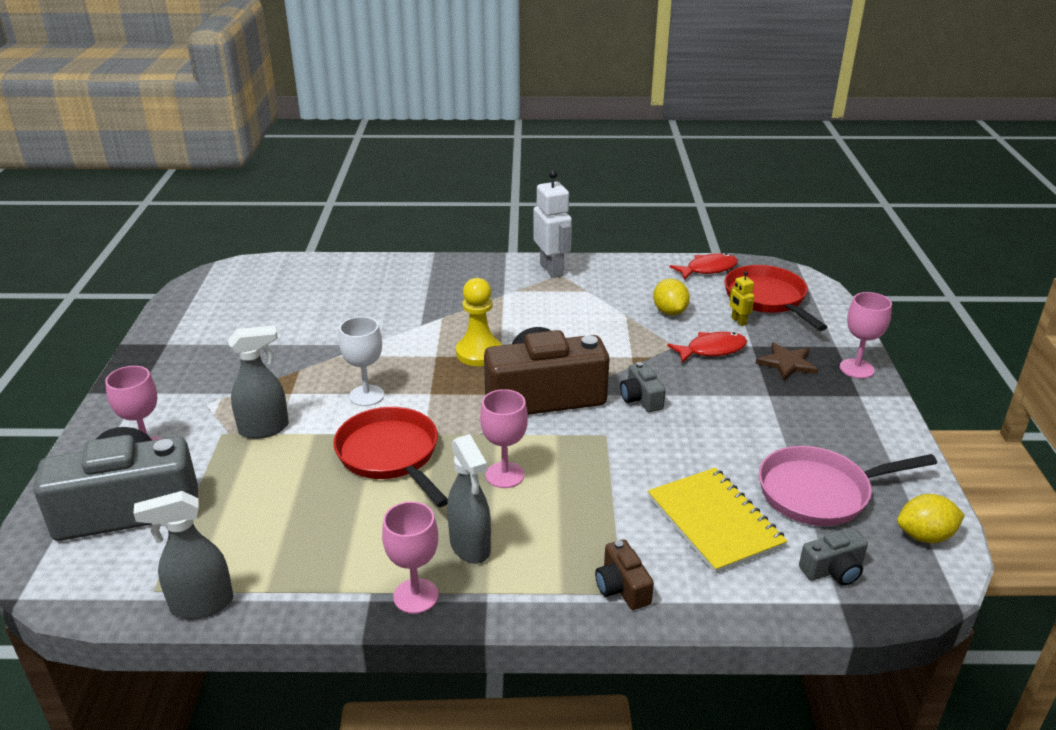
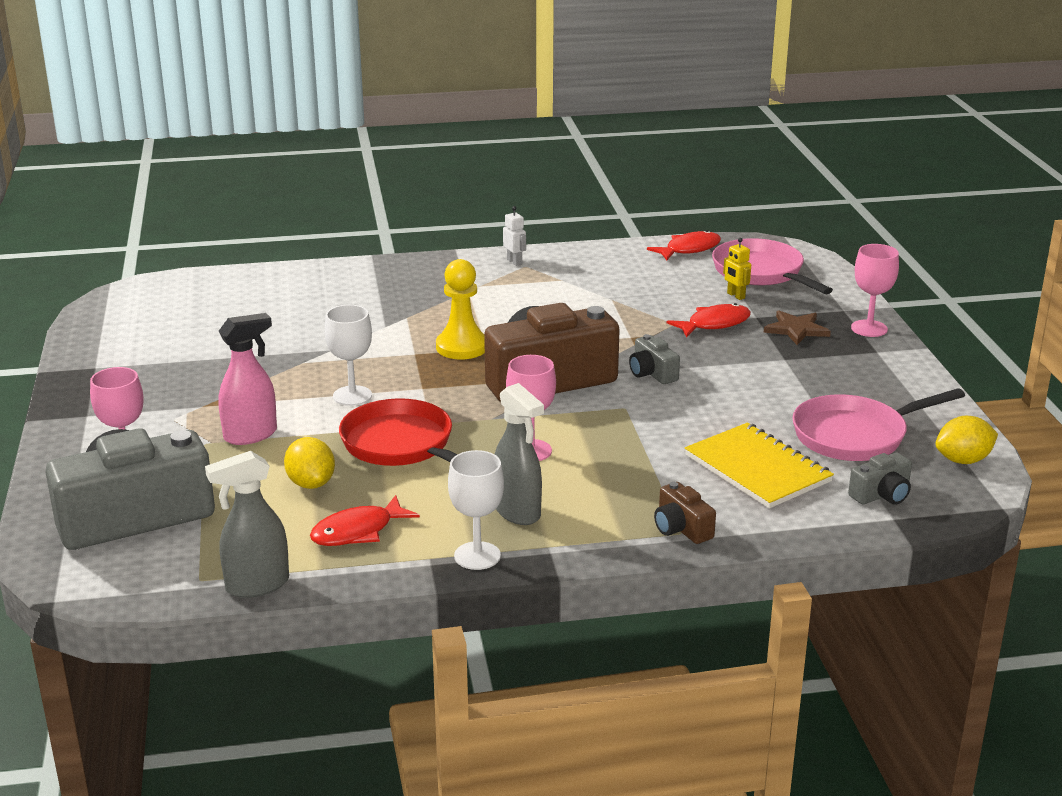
camera: 10 degrees left, 5 degrees down
(264, 429) = (251, 435): grey spray bottle -> pink spray bottle
(316, 551) = (358, 531): none -> red fish
(416, 596) = (477, 556): pink goblet -> white goblet
(552, 269) = (514, 262): white robot -> white robot, size x0.49
(669, 312) = (659, 292): yellow lemon -> yellow lemon (311, 483)
(767, 299) = (761, 272): red pan -> pink pan

